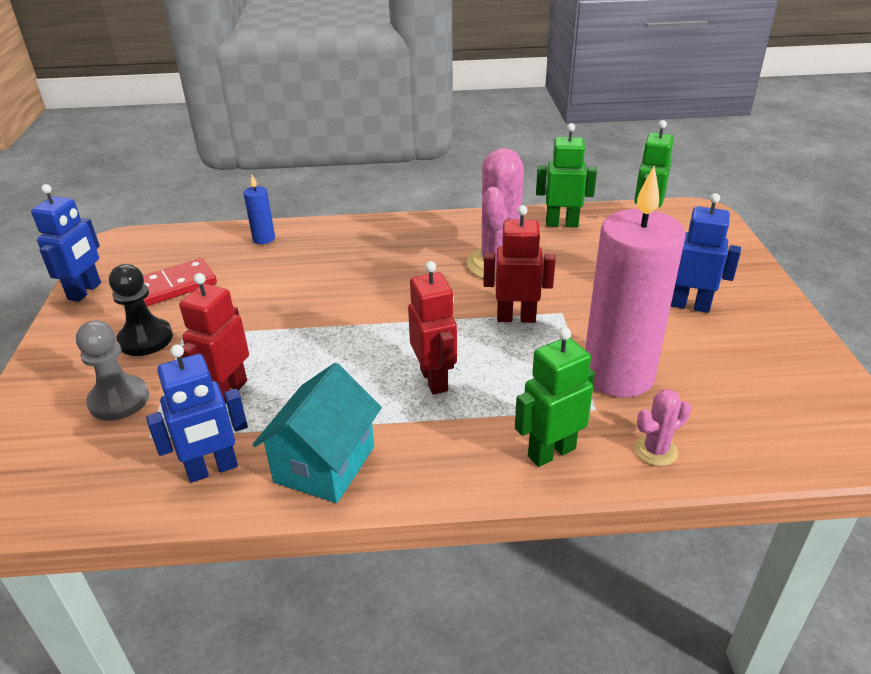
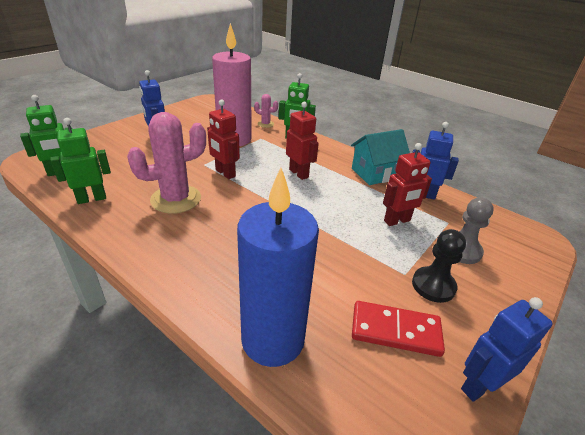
camera: 140 degrees left, 0 degrees up
(264, 239) = (273, 339): blue candle -> blue candle, size x2.43
(434, 380) = (299, 173): red robot -> red robot turned 120 degrees clockwise
(561, 224) = (92, 198): green robot -> green robot turned 105 degrees clockwise

